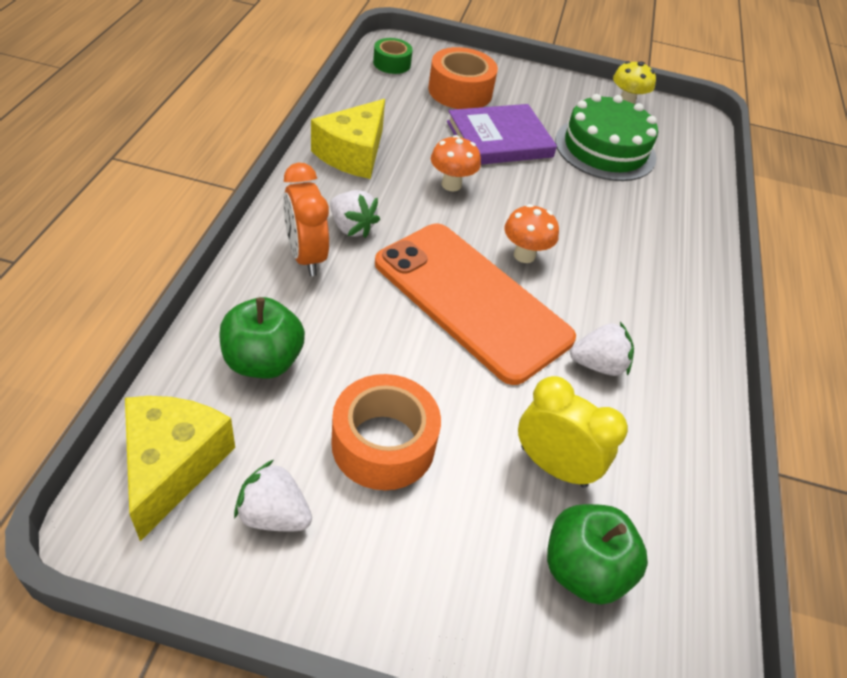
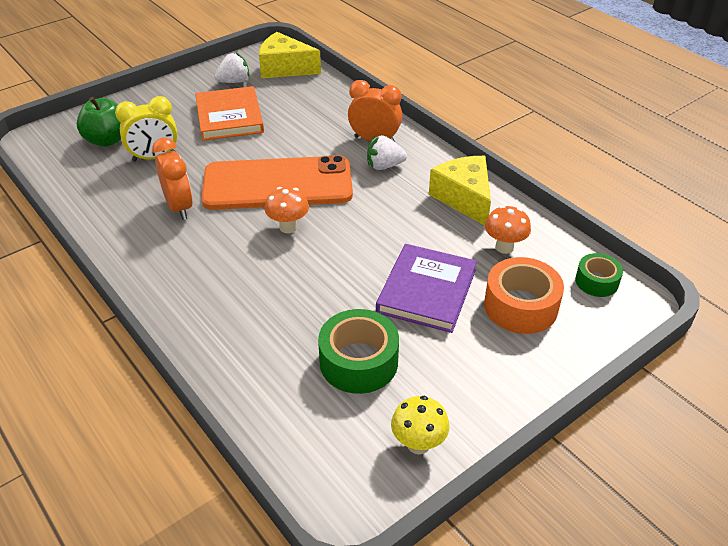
camera: 135 degrees right, 5 degrees down
(172, 465) = (284, 68): yellow cheese -> yellow cheese turned 150 degrees clockwise
(263, 361) = (313, 103): green apple -> none
(383, 444) = (229, 117): orange tape -> orange book
(451, 184) = (390, 230): orange mushroom -> orange mushroom (504, 247)
(598, 365) = (179, 207): white strawberry -> orange clock
(605, 149) = (358, 362): green cake -> green tape

